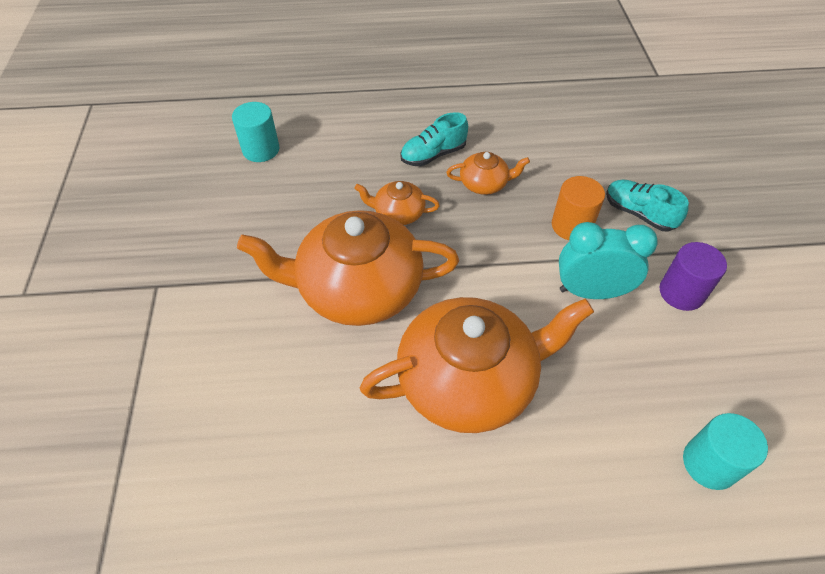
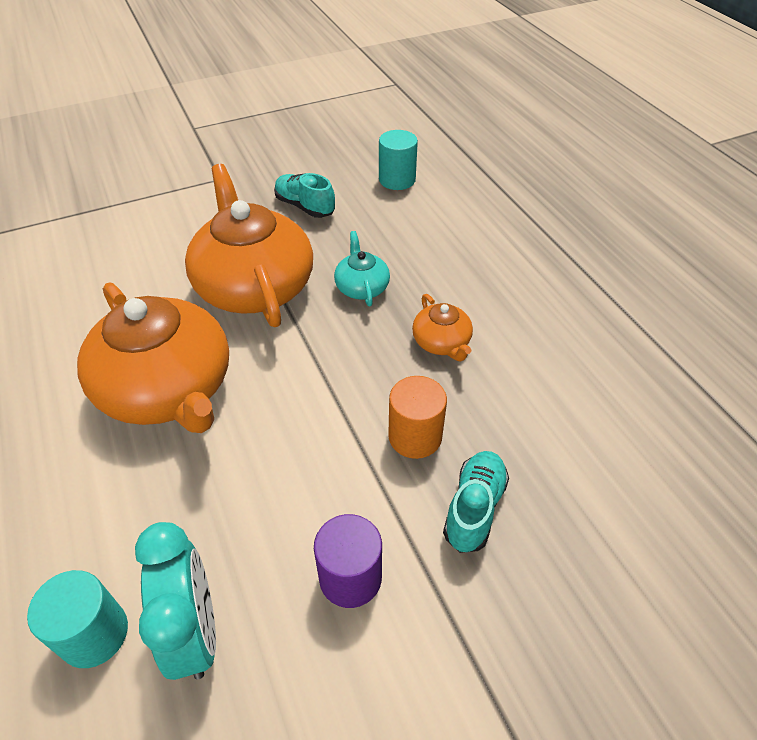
camera: 70 degrees right, 5 degrees down
(398, 213) = (362, 287): orange teapot -> turquoise teapot
(433, 155) = (463, 291): turquoise shoe -> turquoise shoe (305, 206)
(591, 292) = (316, 473): turquoise clock -> turquoise clock (195, 631)

